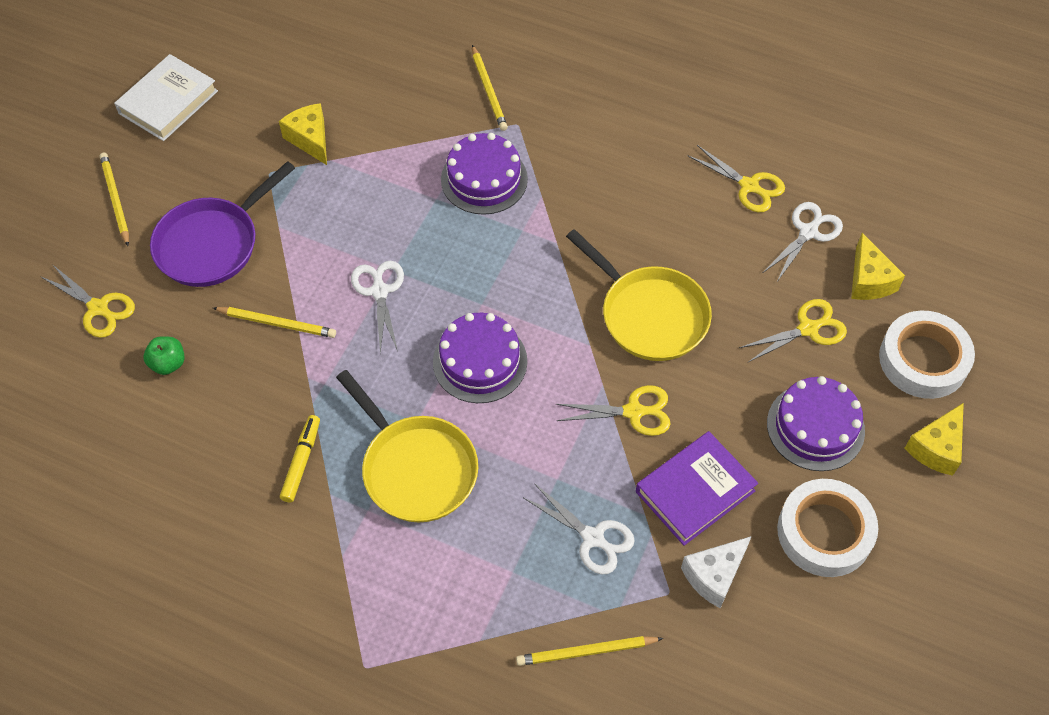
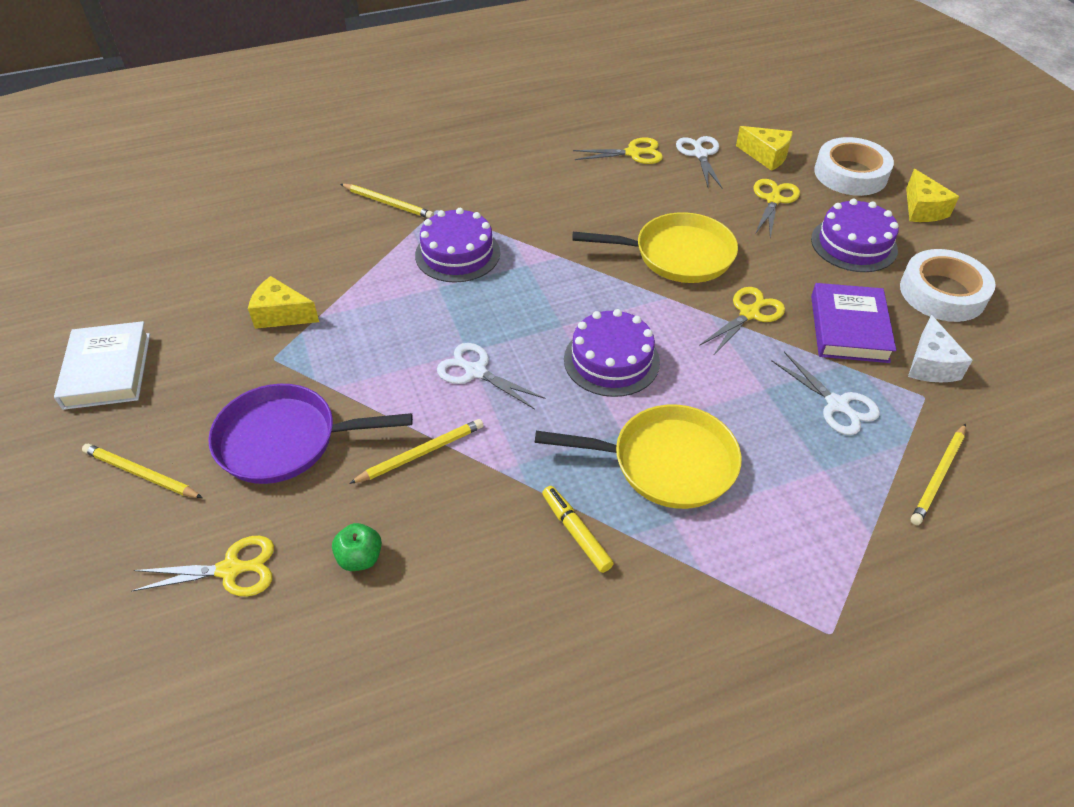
camera: 45 degrees left, 10 degrees down
(212, 244) = (285, 440): purple pan -> purple pan turned 90 degrees clockwise
(593, 538) = (837, 404): white scissors -> white scissors turned 60 degrees clockwise

